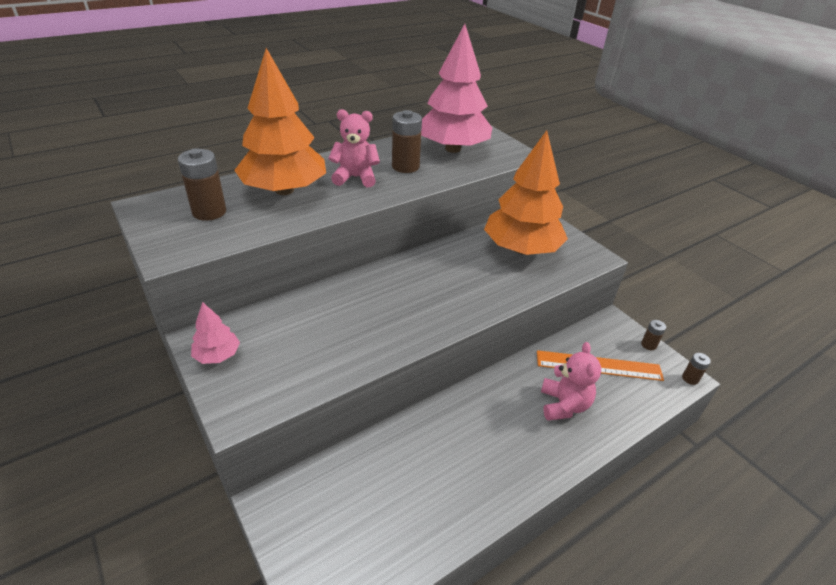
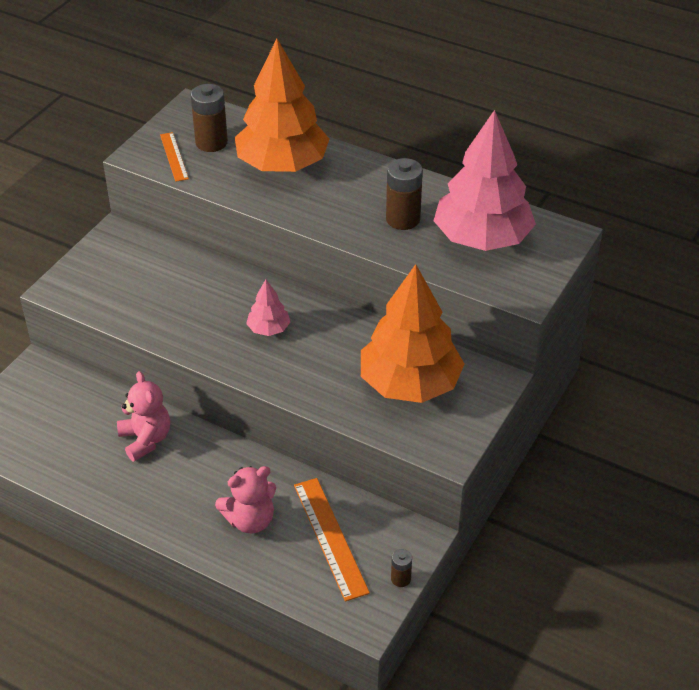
camera: 65 degrees right, 5 degrees up
(200, 236) = (174, 156): none -> orange ruler
(217, 355) = (106, 249): pink tree -> pink tree (268, 329)
(355, 178) = (346, 196): pink teddy bear -> pink teddy bear (146, 440)
(690, 378) = (366, 627): brown battery -> none

